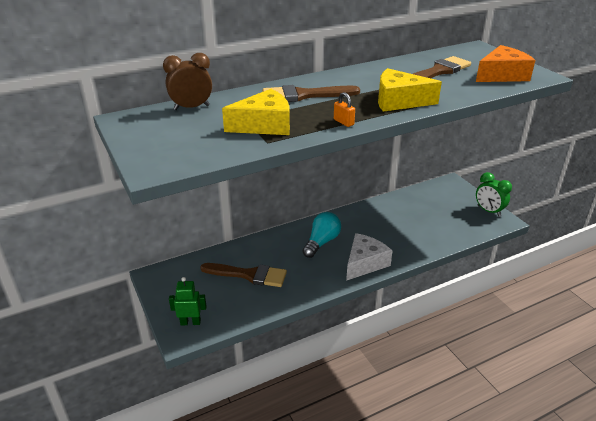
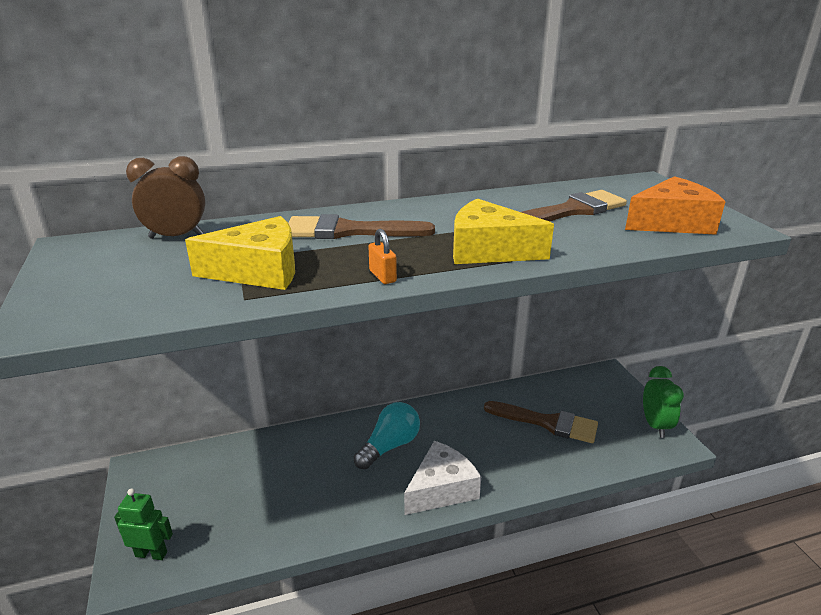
camera: 10 degrees right, 5 degrees down
(249, 275) = (267, 486): brown brush -> brown brush (547, 423)
(488, 211) = (655, 425): green clock -> green clock turned 150 degrees counterclockwise

